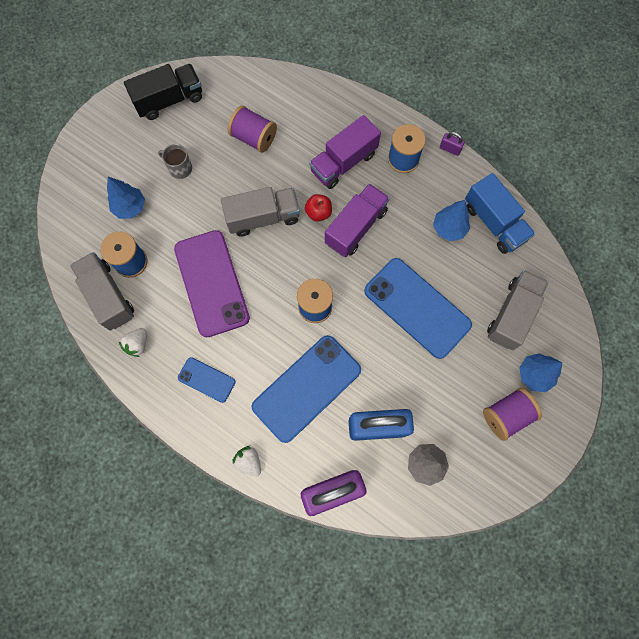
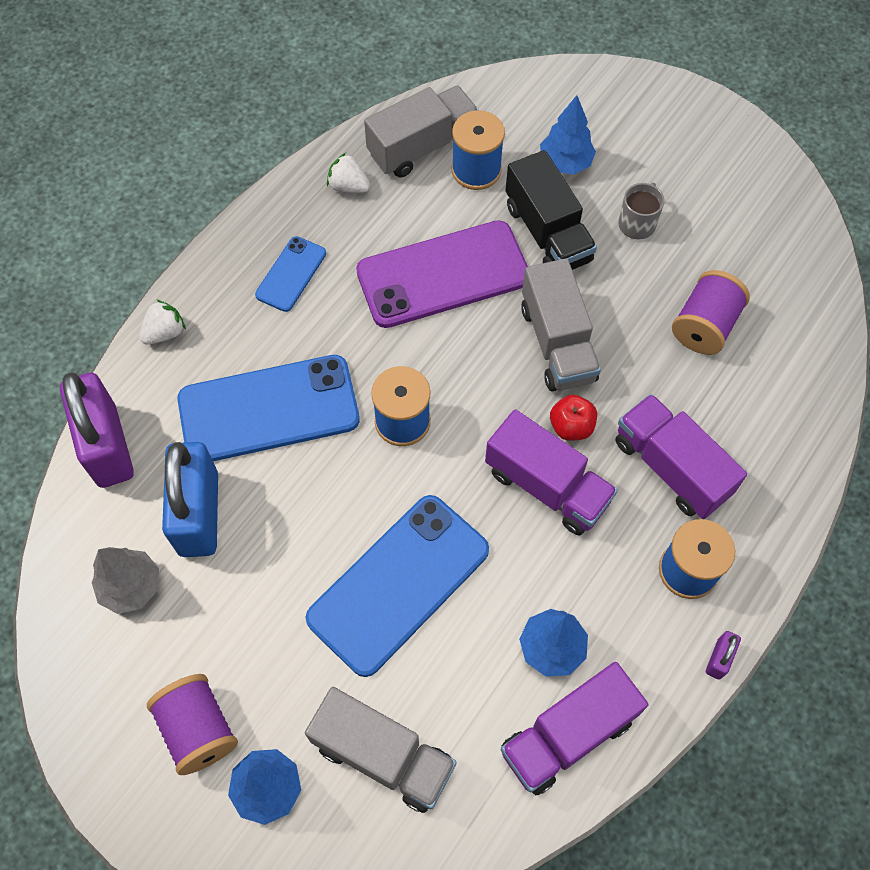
camera: 90 degrees right, 10 degrees down
(169, 100) = (759, 203): black truck -> black truck (547, 233)
(307, 388) = (269, 410): blue phone -> blue phone turned 60 degrees counterclockwise
(494, 222) = (568, 735): blue truck -> purple truck

